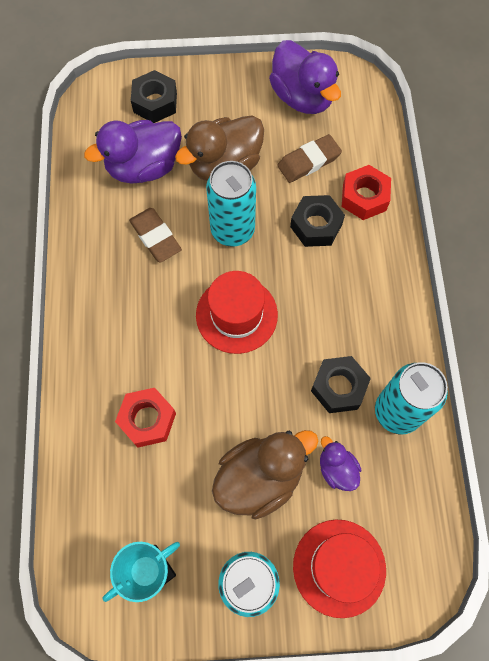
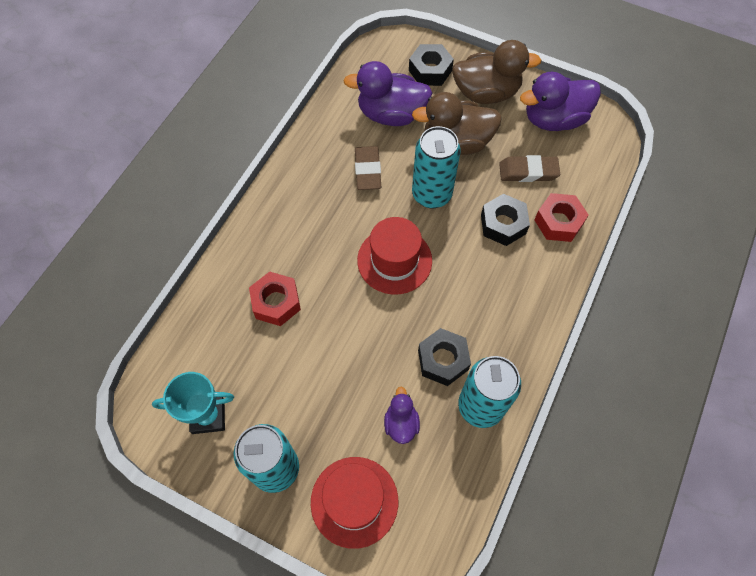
camera: 30 degrees right, 5 degrees down
(260, 478) = (335, 394): brown duck -> brown duck (486, 93)
(302, 97) = (554, 119): purple duck -> purple duck turned 75 degrees clockwise

